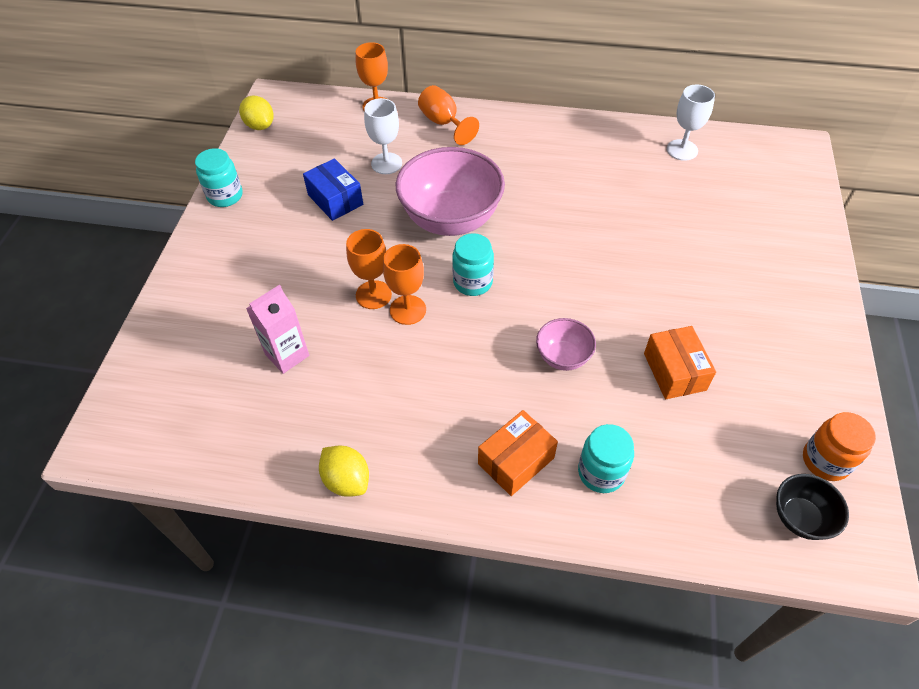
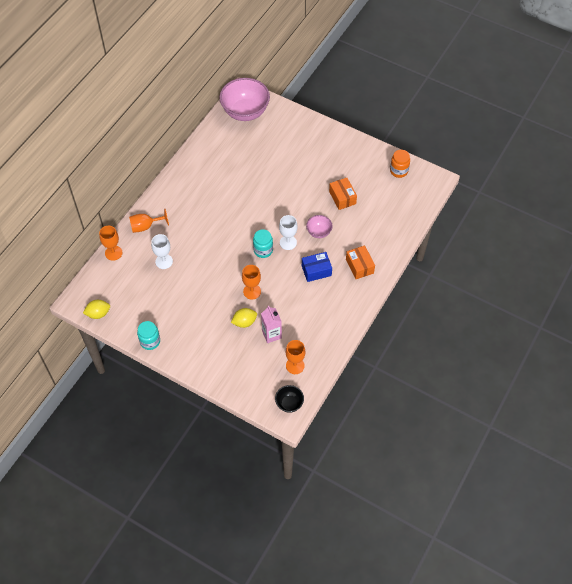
camera: 70 degrees left, 5 degrees up
(335, 200) = (179, 291): blue box -> blue box (316, 270)
(347, 480) = (344, 326): yellow lemon -> yellow lemon (244, 322)
(408, 310) = (267, 280): orange goblet -> orange goblet (295, 365)
(451, 219) = (219, 246): pink bowl -> pink bowl (245, 112)
(601, 472) = (375, 241): turquoise jar -> none
(674, 371) = (342, 198): orange box -> orange box turned 60 degrees clockwise
(682, 150) = (221, 136): white goblet -> white goblet (288, 242)
(800, 517) = (416, 190): black bowl -> black bowl (289, 403)

